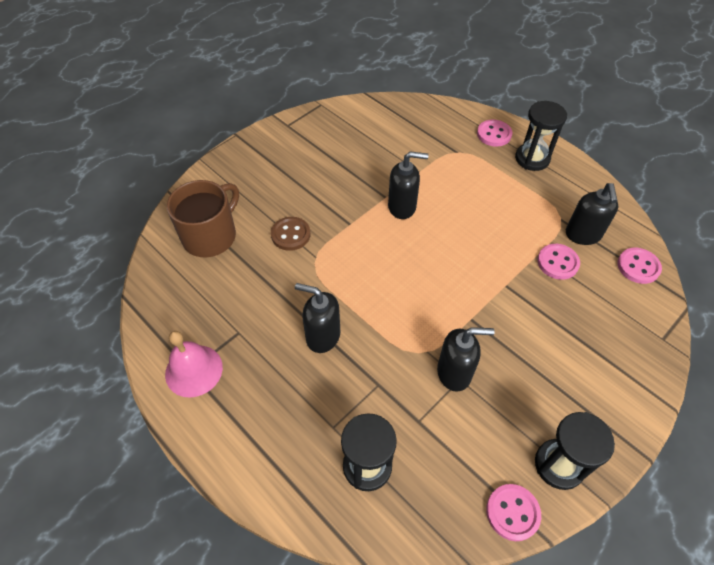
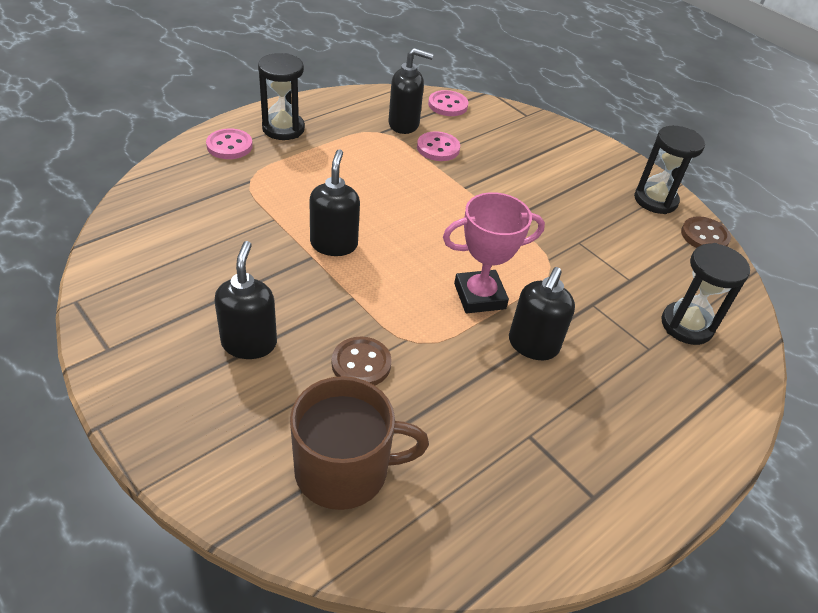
camera: 90 degrees left, 10 degrees down
(194, 370) = (594, 492): pink bell -> none
(211, 236) = (344, 469): brown mug -> brown mug turned 135 degrees clockwise
(368, 300) = (479, 296): none -> pink trophy
(454, 373) = (572, 244): black soap dispenser -> black soap dispenser (249, 343)
(512, 512) = (704, 236): pink button -> brown button

